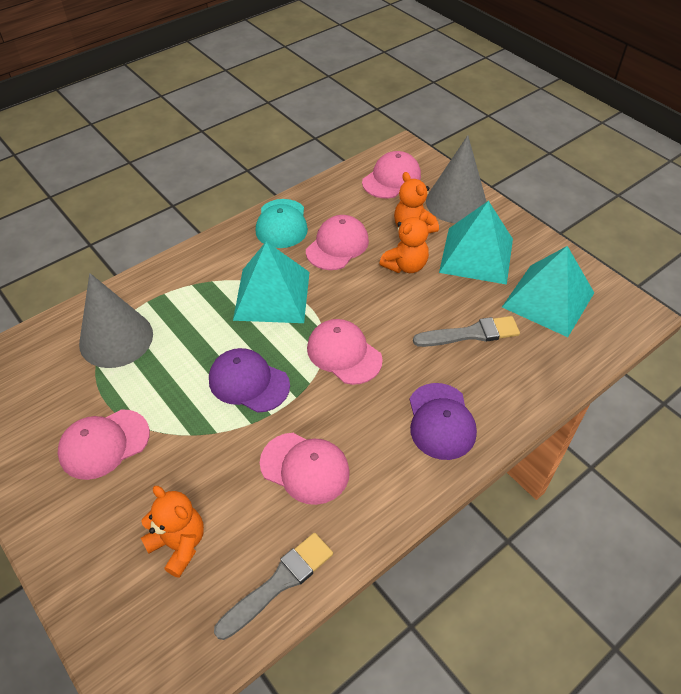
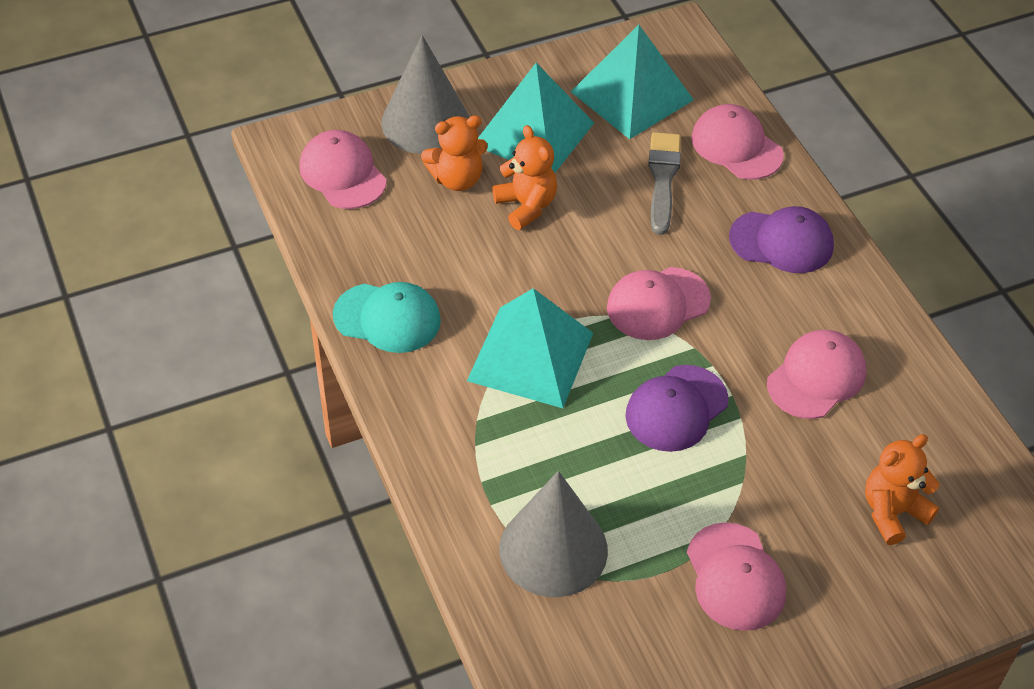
camera: 75 degrees left, 0 degrees up
(279, 583) = (953, 428): grey brush -> none
(337, 245) = (460, 266): pink cap -> pink cap (736, 146)

